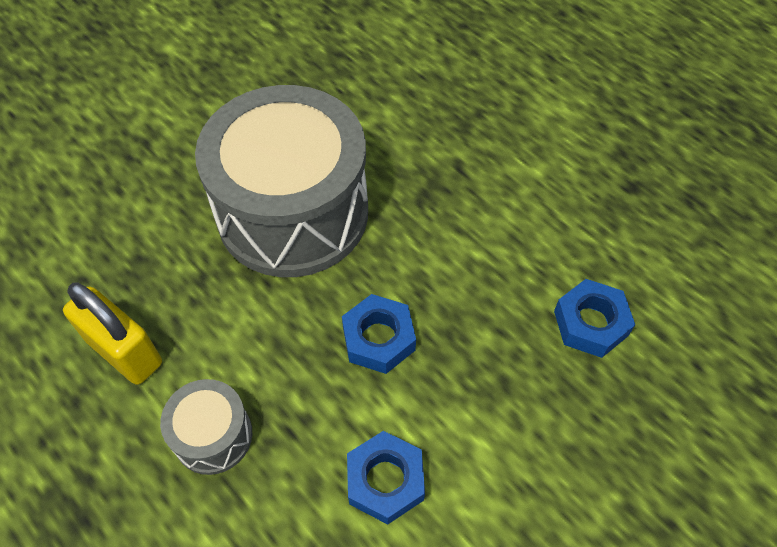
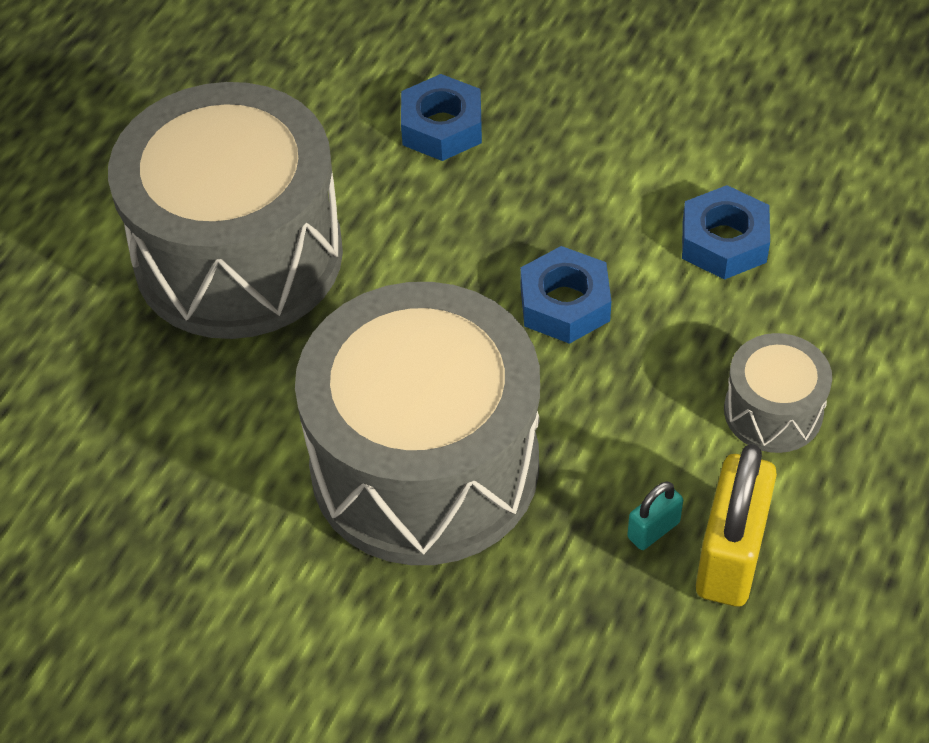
camera: 110 degrees left, 5 degrees down
(172, 316) = (653, 530): none -> turquoise padlock
(509, 167) = (238, 255): none -> grey drum

